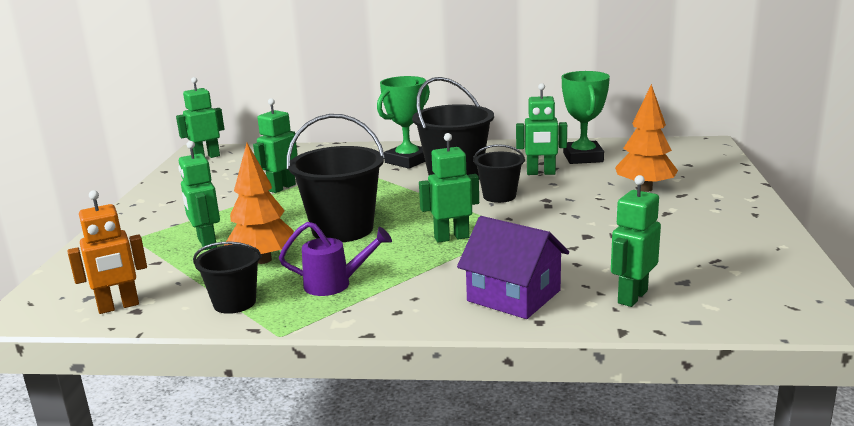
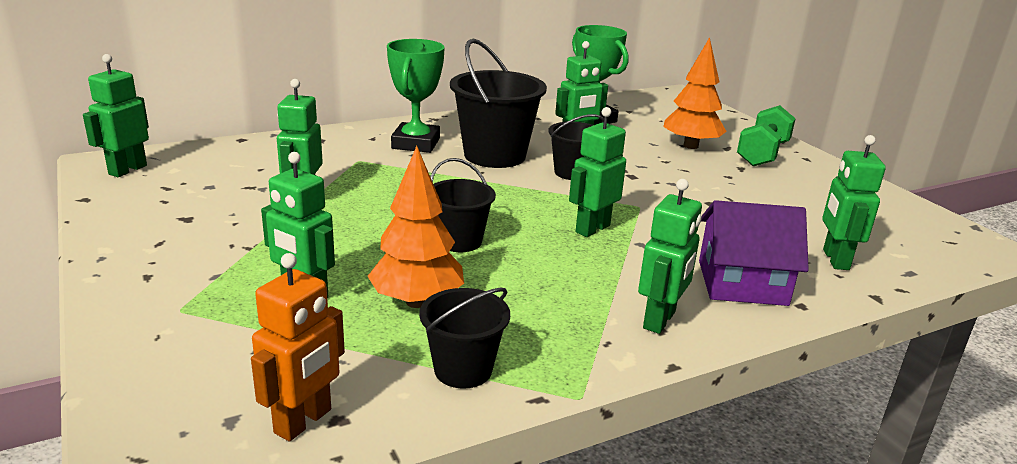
camera: 35 degrees left, 5 degrees up
(335, 284) = (549, 313): purple watering can -> none
(342, 229) = (459, 241): black bucket -> black bucket, size x0.58
(405, 305) = (660, 320): none -> green robot
(710, 204) = (762, 154): none -> green dumbbell

